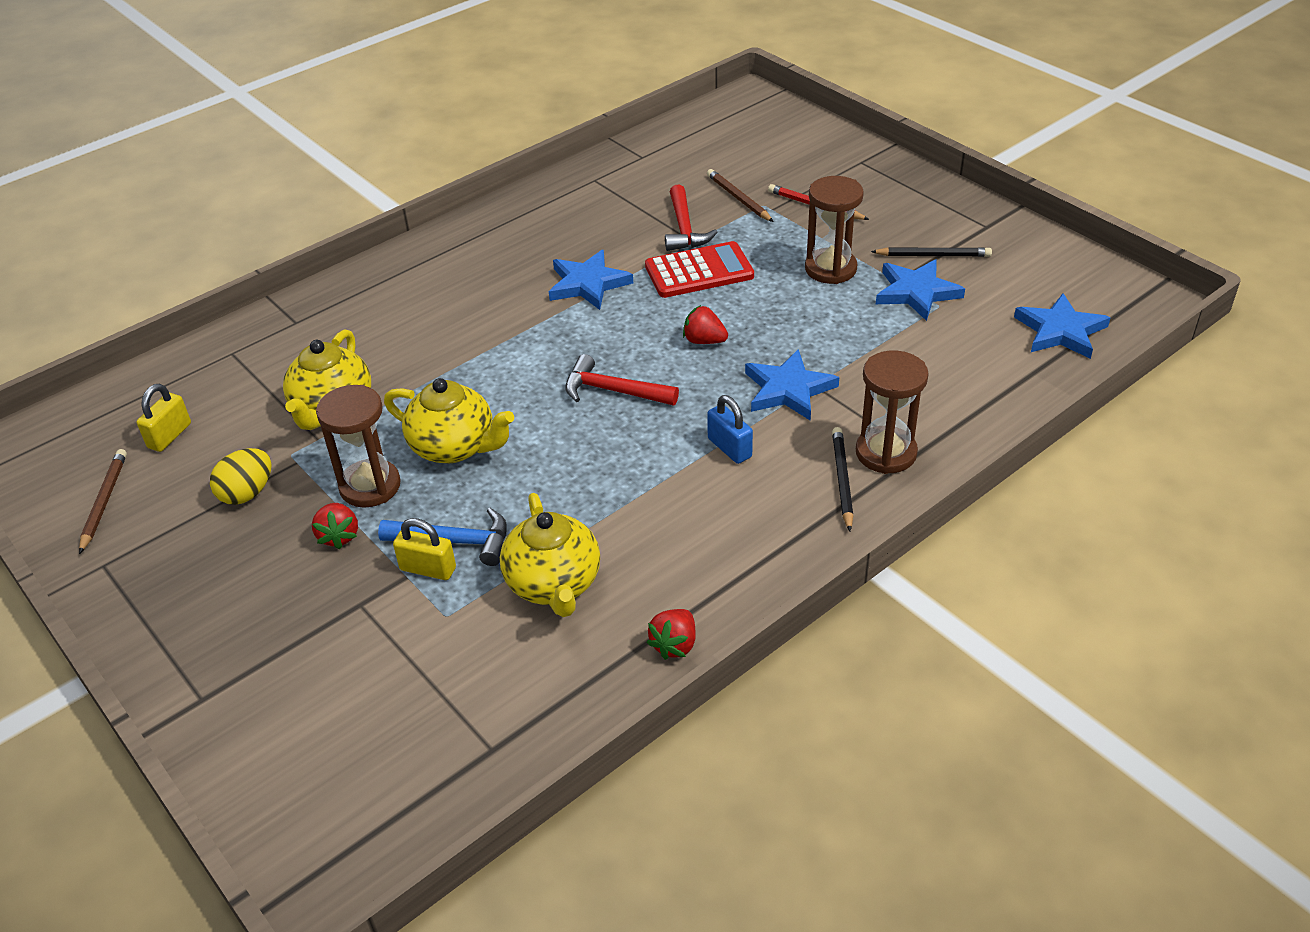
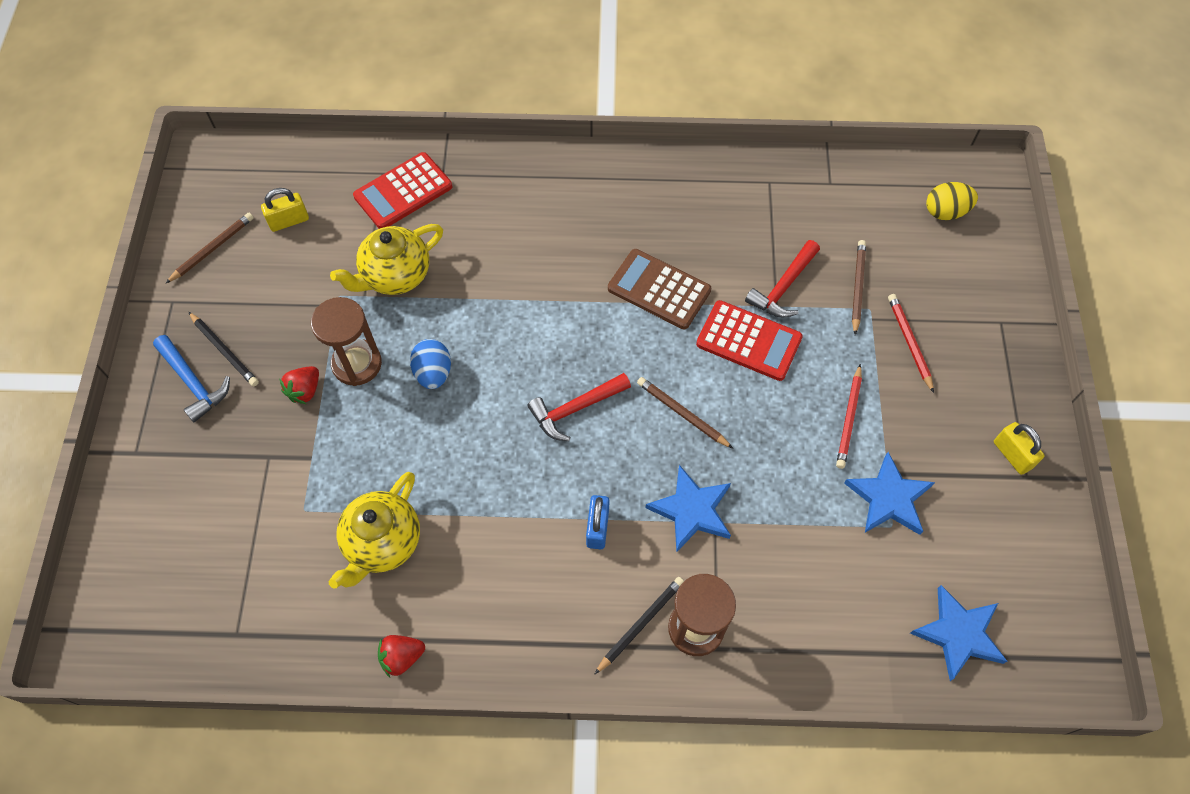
camera: 40 degrees right, 20 degrees up
(247, 493) = (288, 309): yellow egg -> yellow egg (945, 212)
(269, 353) = (403, 192): none -> red calculator
(428, 569) = (327, 463): yellow padlock -> yellow padlock (1012, 455)
(454, 447) = (433, 373): yellow teapot -> blue egg
(454, 541) = (361, 455): blue hammer -> blue hammer (193, 382)
(588, 284) = (659, 289): blue star -> brown calculator
(613, 391) = (576, 409): red hammer -> red hammer turned 90 degrees counterclockwise
(704, 341) = (682, 413): red strawberry -> brown pencil
(830, 269) = (849, 419): brown hourglass -> red pencil
(933, 255) = (946, 471): black pencil -> black pencil (224, 351)

